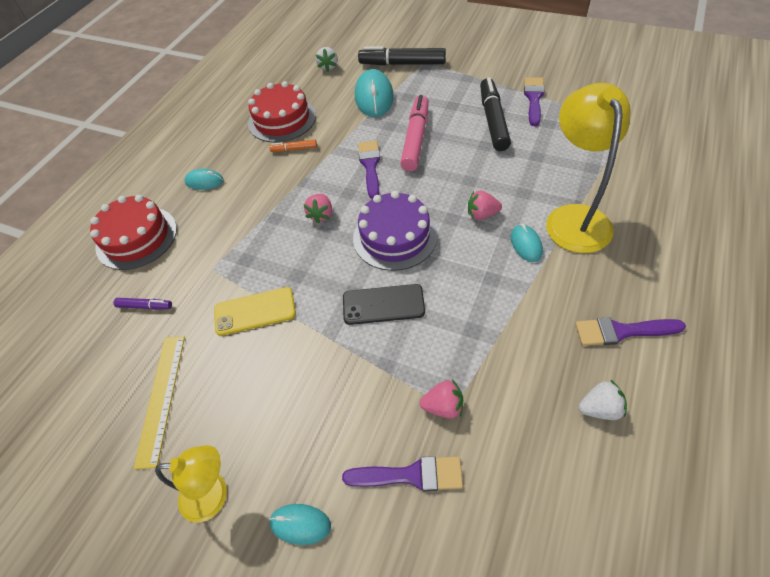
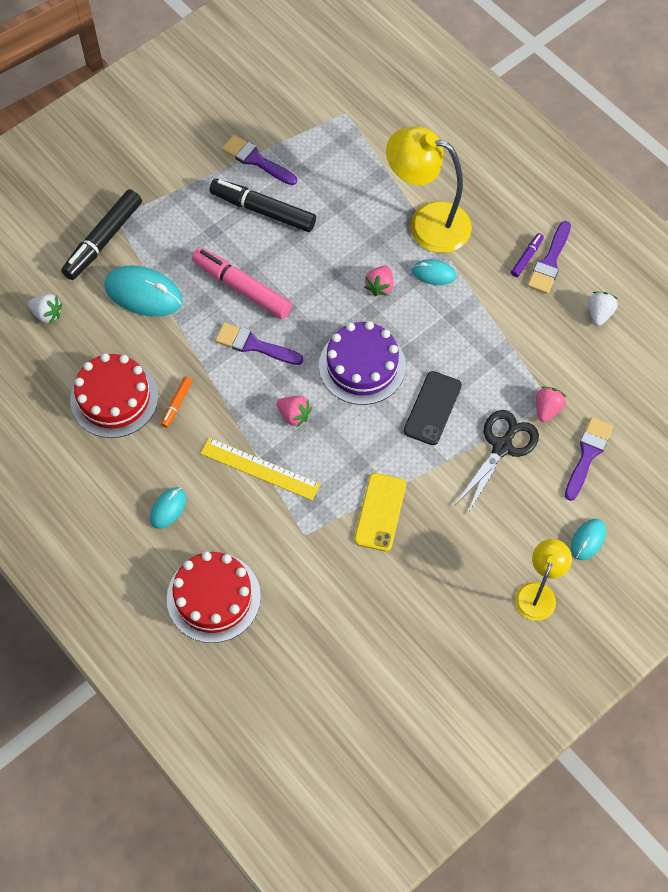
camera: 70 degrees left, 10 degrees up
(145, 306) = (317, 607): purple marker -> purple marker (526, 257)
(161, 398) = (430, 613): yellow ruler -> yellow ruler (260, 469)
(373, 382) = (502, 447): none -> black scissors

